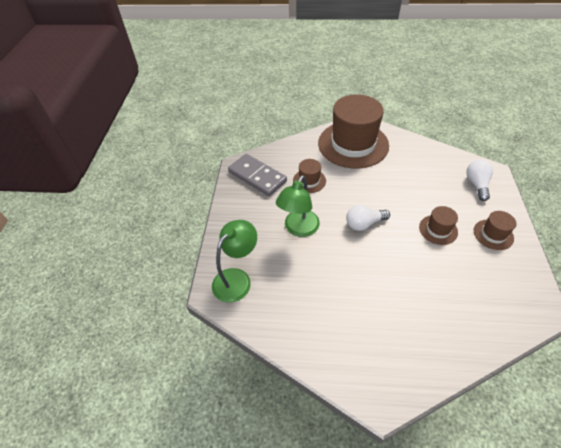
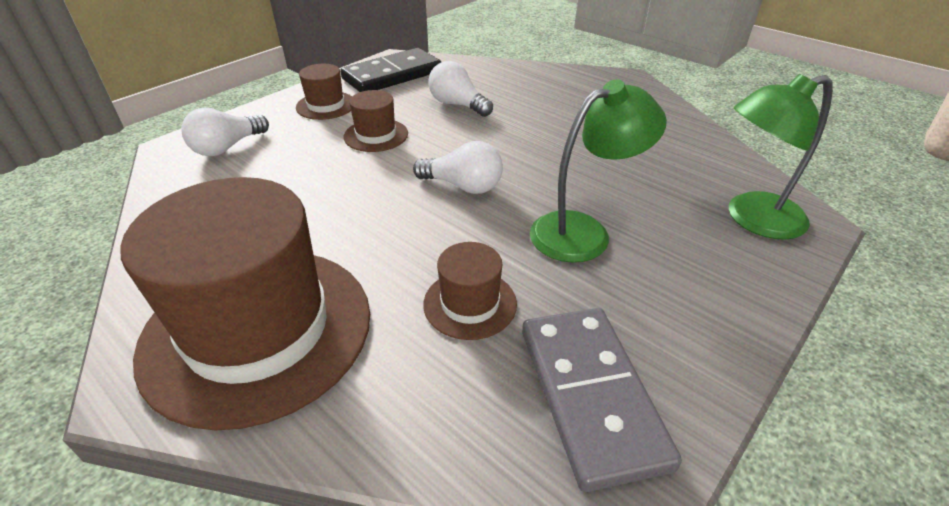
camera: 145 degrees left, 10 degrees down
(439, 281) = (457, 105): none -> white light bulb
(513, 287) = (392, 75): none -> black domino

